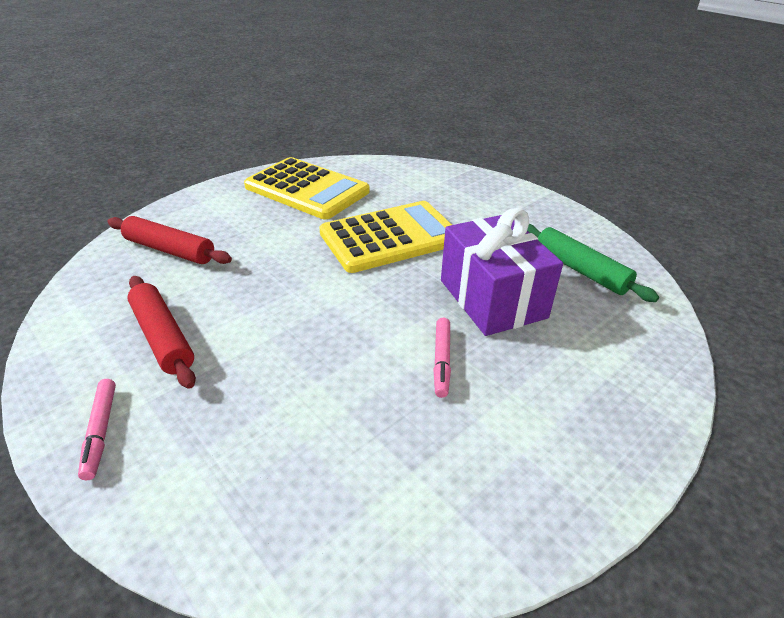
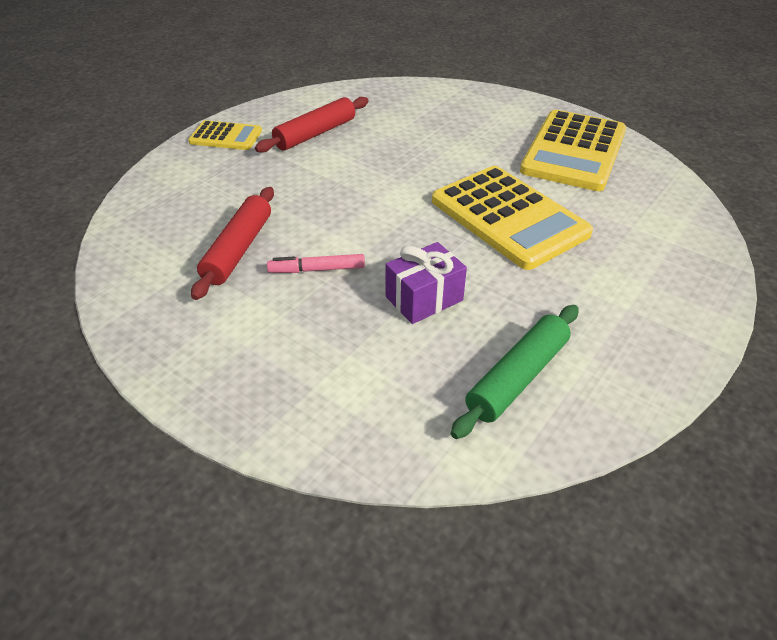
camera: 80 degrees right, 5 degrees up
(101, 431) = (225, 136): pink marker -> yellow calculator
(170, 250) = (423, 109): red rolling pin -> red rolling pin (238, 249)
(492, 299) = (424, 298): purple gift -> purple gift, size x0.59

